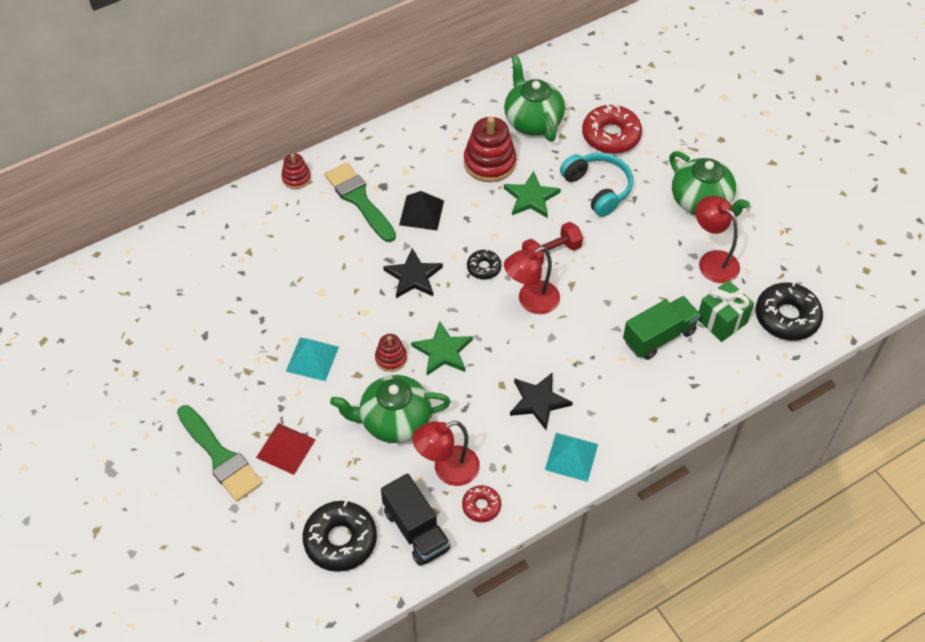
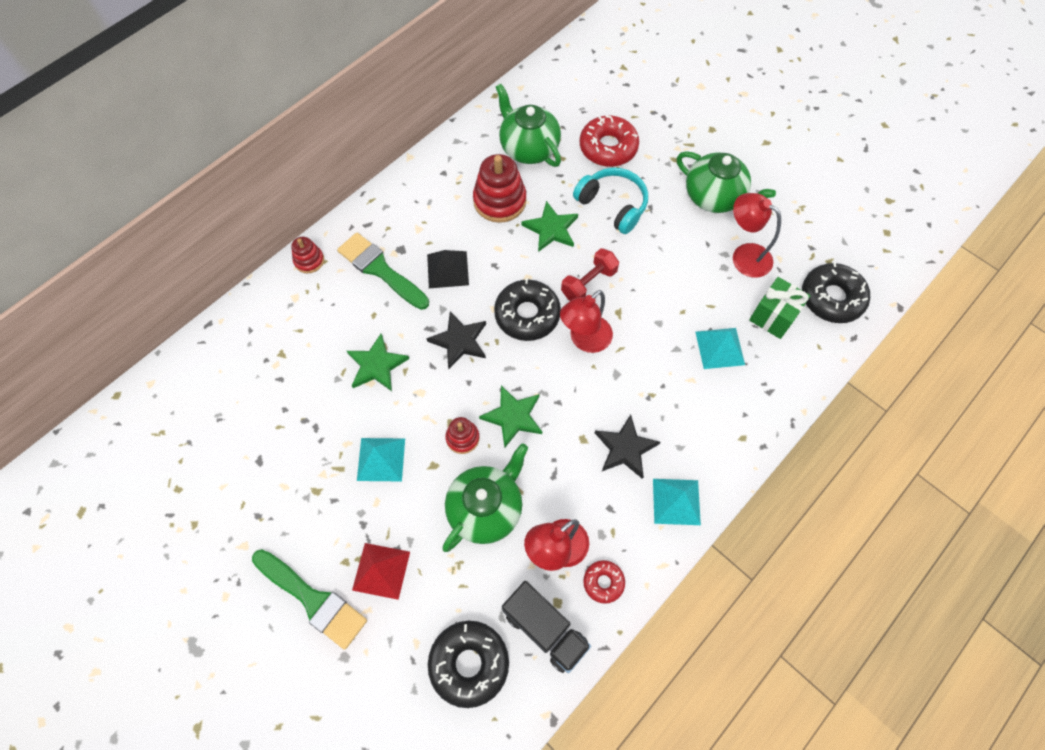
camera: 15 degrees left, 10 degrees up
(331, 280) = (376, 365): none -> green star
(394, 421) = (486, 508): green teapot -> green teapot turned 150 degrees clockwise
(484, 268) = (527, 315): black donut -> black donut, size x1.85
(659, 336) = (719, 348): green truck -> turquoise pyramid

